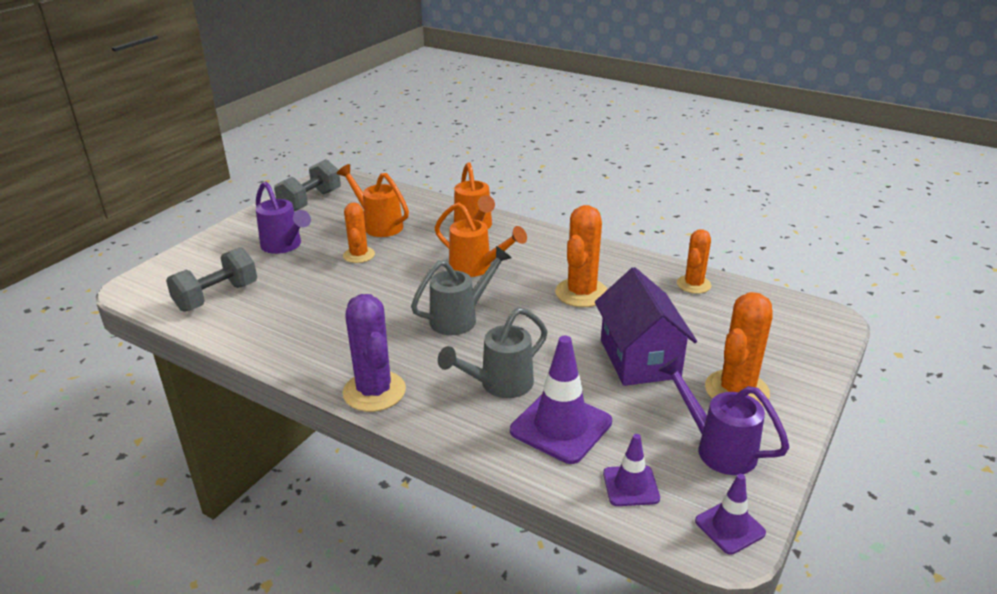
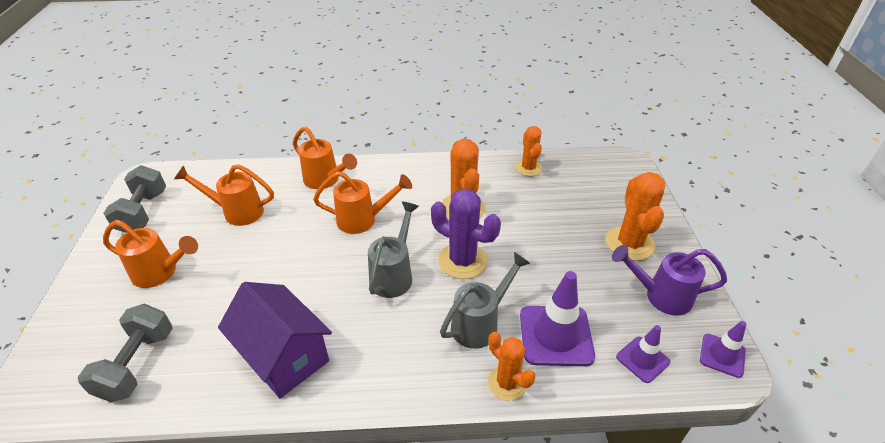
camera: 35 degrees left, 10 degrees up
(284, 246) = (161, 273): purple watering can -> orange watering can
(359, 255) = (246, 251): orange cactus -> orange cactus (507, 383)
(374, 391) = (390, 385): purple cactus -> purple cactus (462, 261)
(499, 385) = (480, 323): grey watering can -> grey watering can turned 150 degrees counterclockwise
(639, 359) = (551, 247): purple house -> purple house (284, 356)

